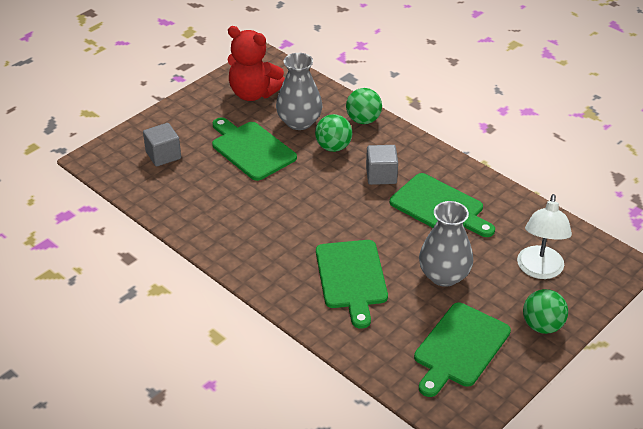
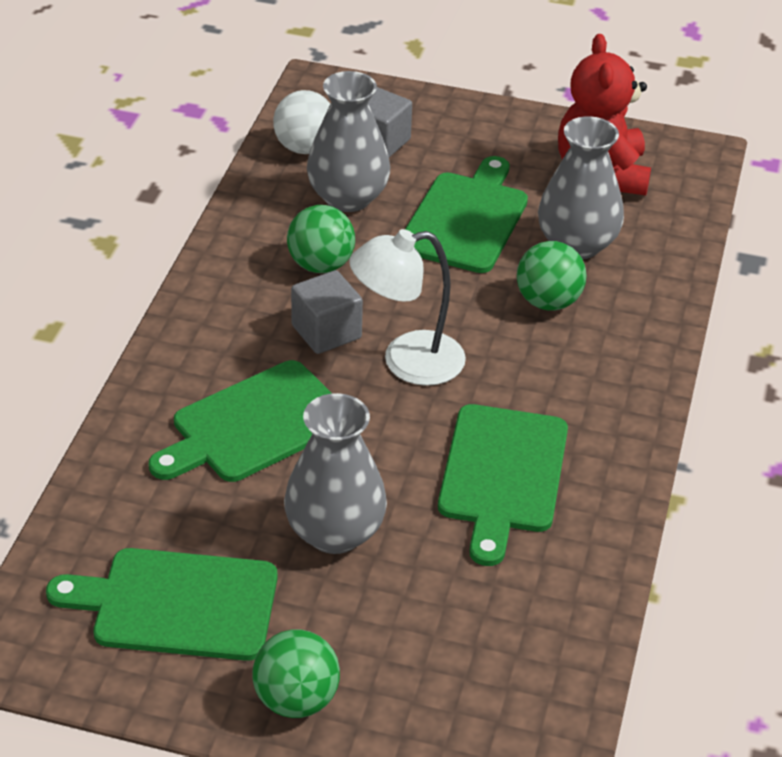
camera: 60 degrees right, 0 degrees up
(144, 183) = (304, 148): none -> white ball
(200, 183) = (348, 198): none -> grey vase
(363, 120) = (648, 312): green ball -> green ball (321, 265)
(381, 175) = (525, 379): grey cube -> grey cube (326, 332)
(539, 270) = (437, 656): white lamp -> white lamp (407, 362)

